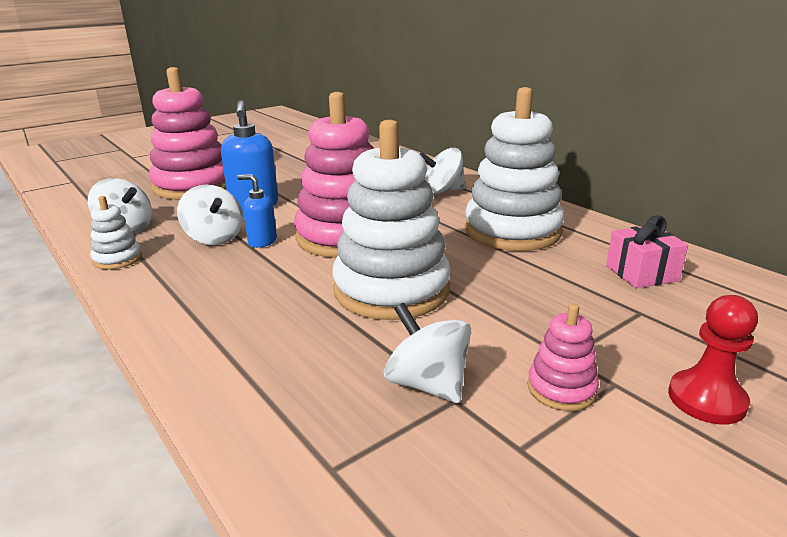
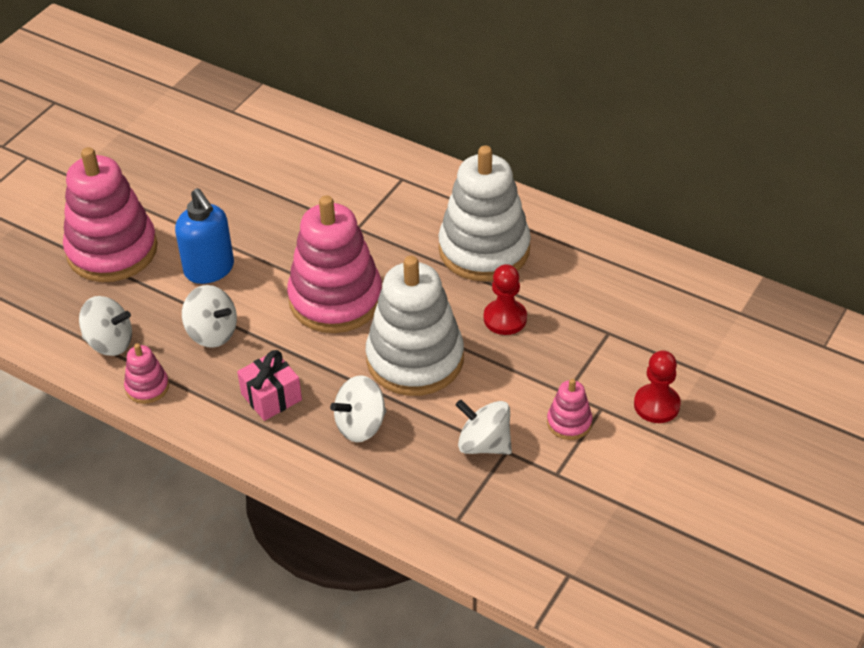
camera: 20 degrees left, 20 degrees up
(118, 259) = (147, 387): white stacking toy -> pink stacking toy
(262, 242) = (262, 326): blue soap dispenser -> none
(442, 191) = (391, 194): white spinning top -> white spinning top (361, 425)
(512, 278) = (505, 318): none -> red pawn
(641, 273) = (603, 284): pink gift -> pink gift (271, 397)

